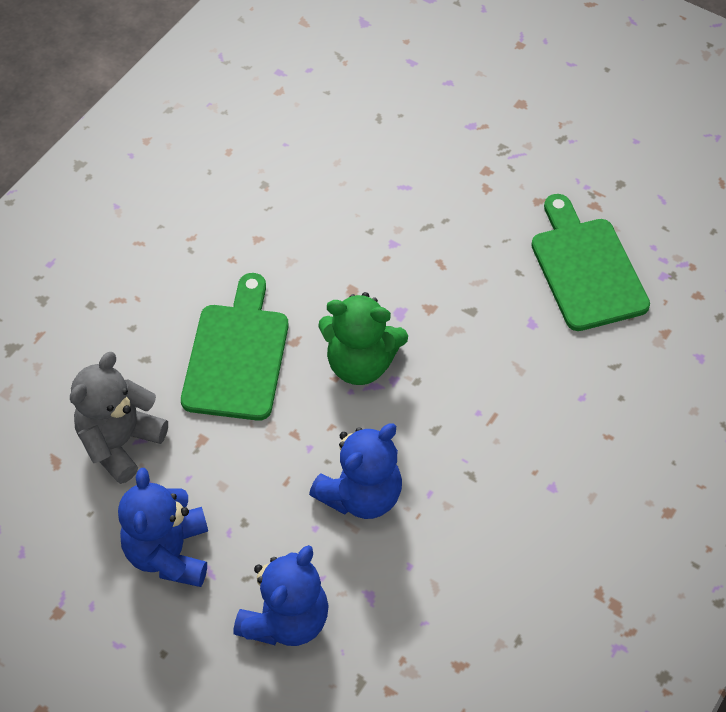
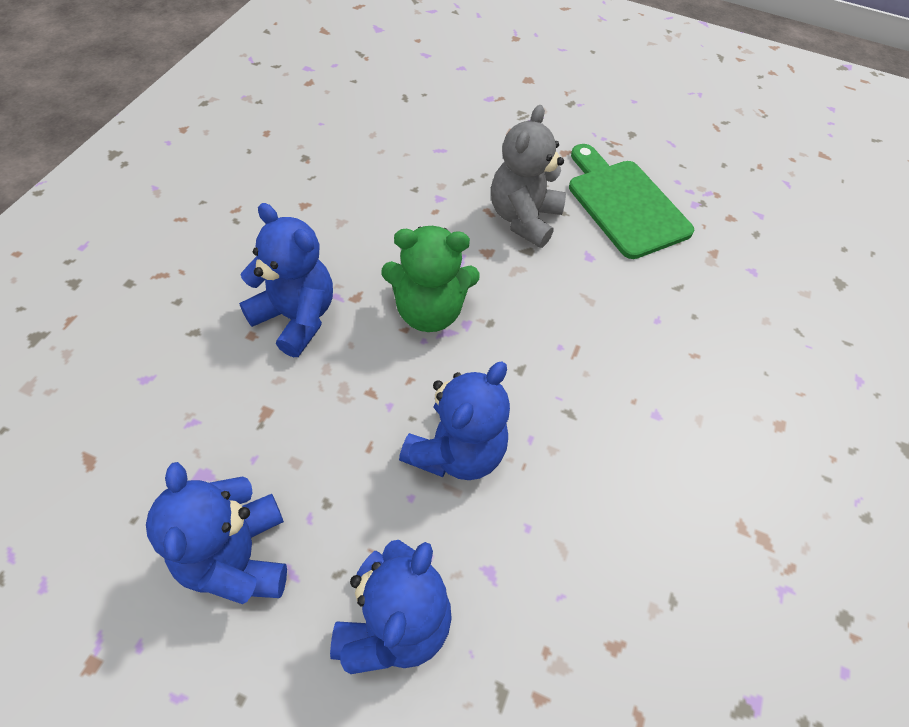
camera: 15 degrees left, 0 degrees up
(120, 442) = (169, 427): grey teddy bear -> grey teddy bear (523, 218)
(237, 355) = (296, 317): green cutting board -> blue teddy bear

